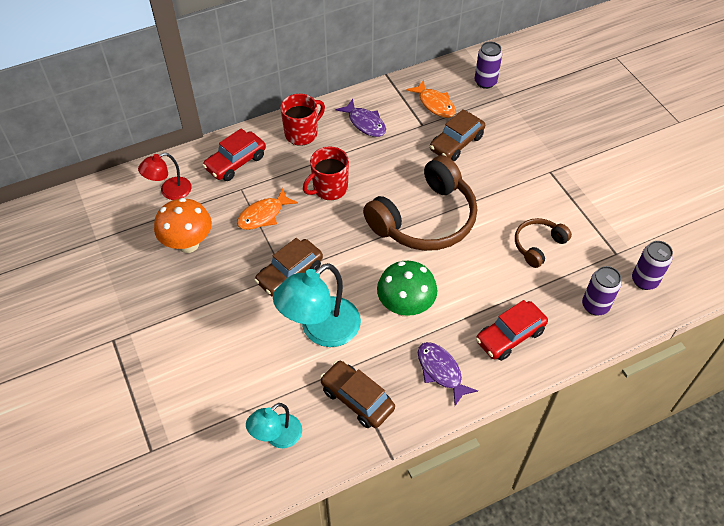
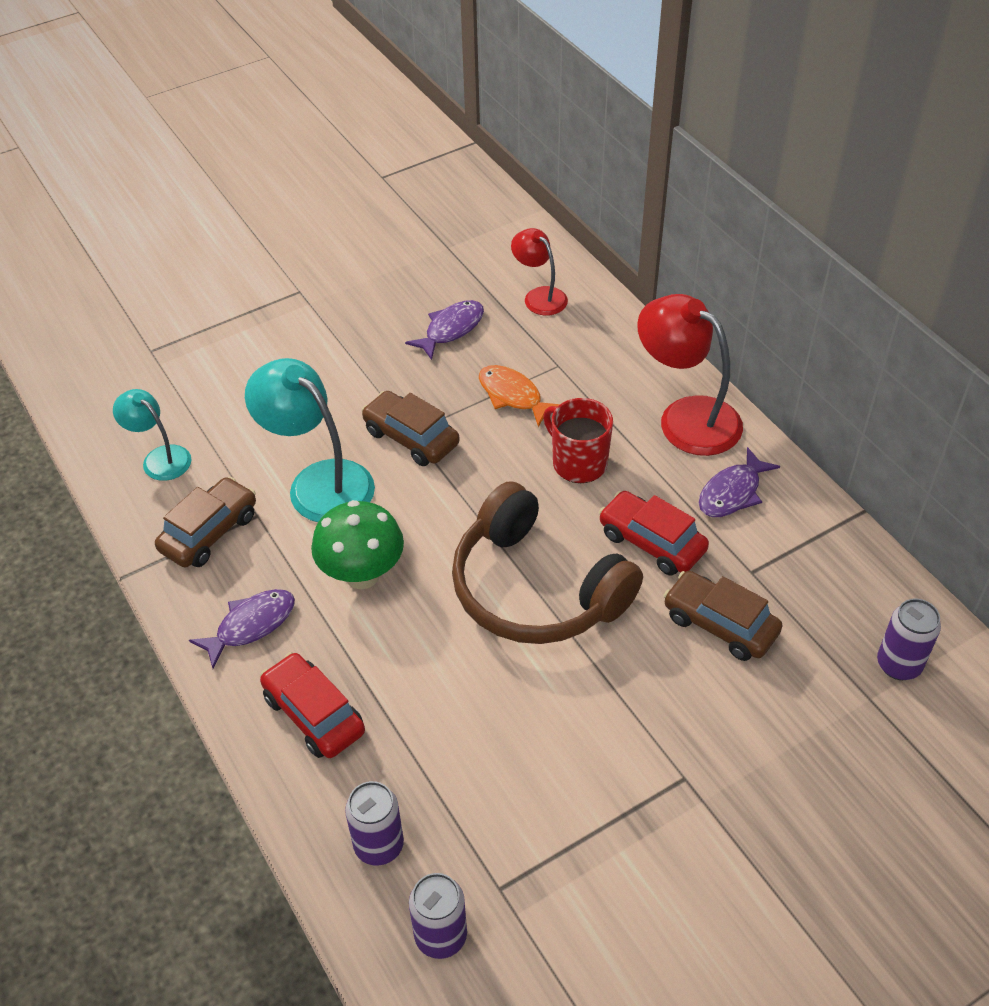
camera: 85 degrees right, 5 degrees down
(188, 244) = (451, 329): orange mushroom -> purple fish
(236, 162) = (608, 352): red car -> red car (651, 542)
(302, 133) = (686, 417): red mug -> red lamp
(435, 104) = (810, 587): orange fish -> none
(538, 245) = (502, 756): brown headphones -> none

